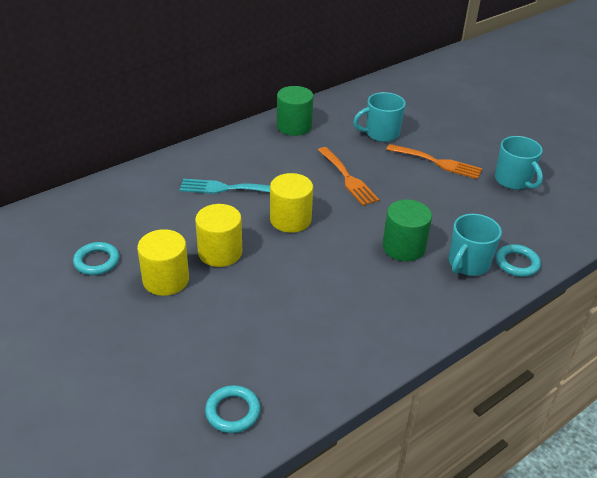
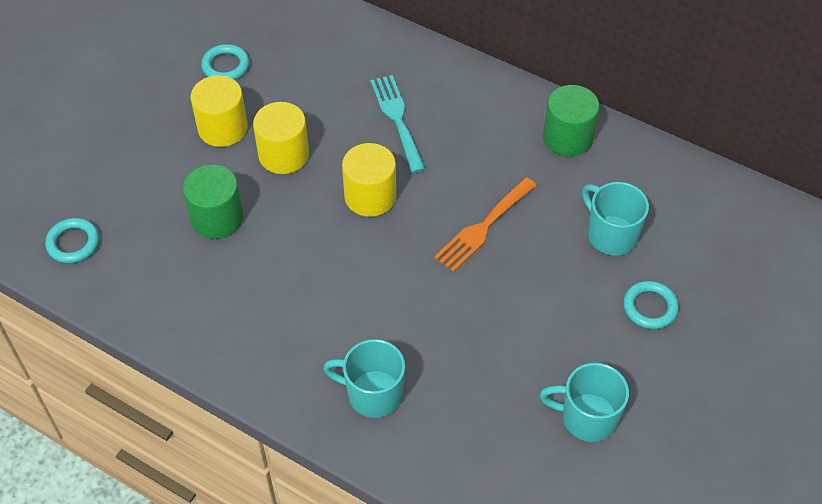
camera: 70 degrees right, 15 degrees up
(404, 247) = (373, 320): green cylinder -> green cylinder (217, 218)
(438, 162) = (579, 317): orange fork -> none
(513, 181) = (587, 417): turquoise mug -> turquoise mug turned 60 degrees clockwise
(517, 263) = (399, 448): turquoise ring -> turquoise ring (650, 307)

